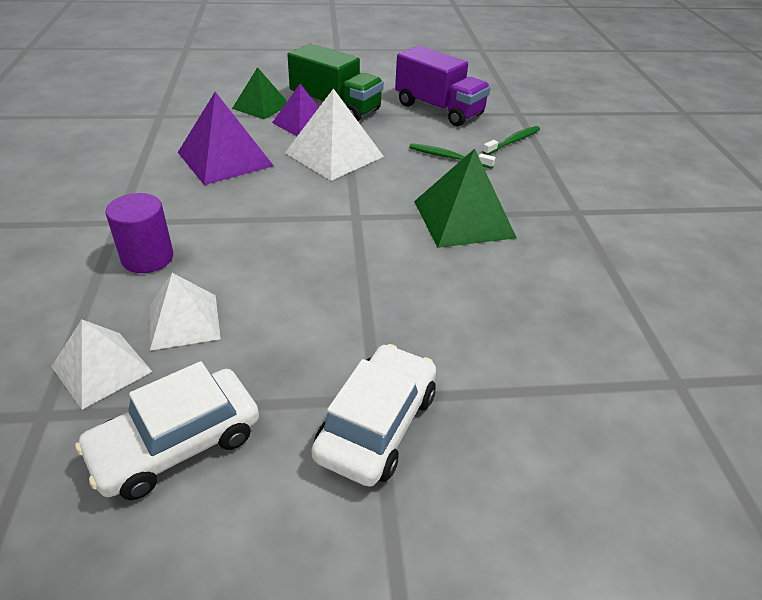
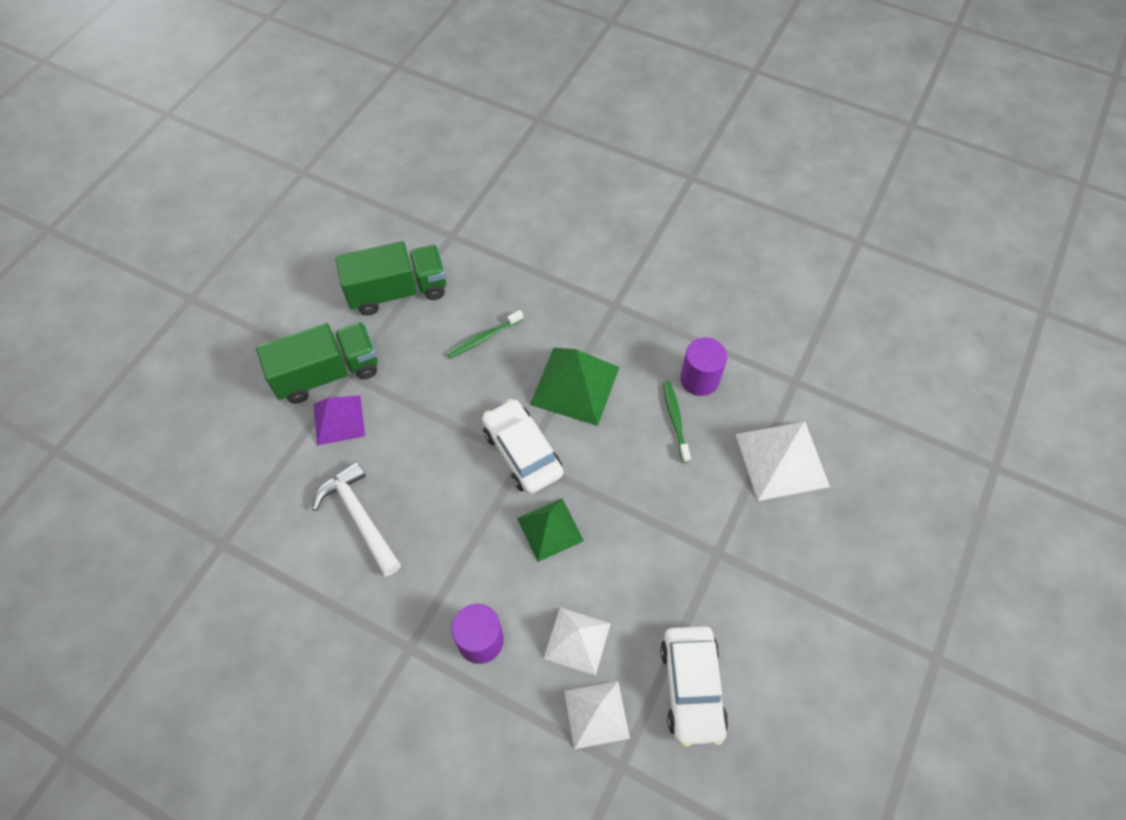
camera: 55 degrees left, 20 degrees up
(225, 159) = (359, 517): purple pyramid -> white hammer
(261, 106) = (275, 438): green pyramid -> green pyramid (550, 529)
(334, 154) = (416, 423): white pyramid -> white pyramid (782, 460)
(377, 424) = (738, 564): white car -> white car (522, 452)
(439, 109) = (398, 291): purple truck -> green truck
(513, 141) = (493, 274): green toothbrush -> green toothbrush (675, 420)
(574, 298) = (699, 379): none -> purple cylinder

